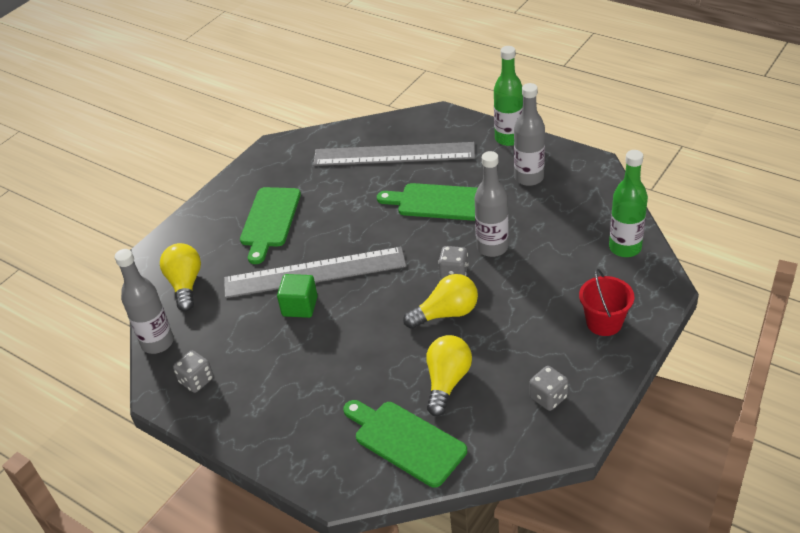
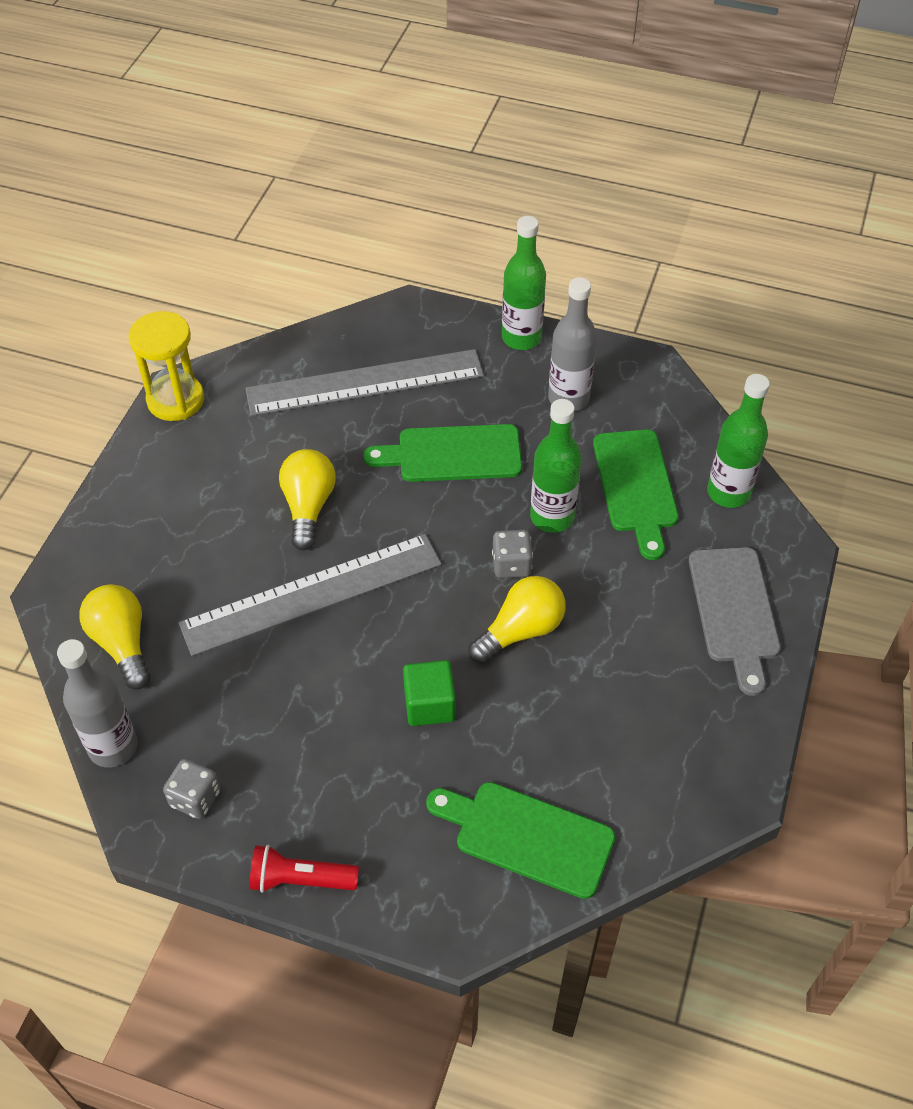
camera: 20 degrees left, 10 degrees up
(245, 440) = (300, 880): none -> red flashlight
(269, 220) = (215, 517): green cutting board -> green cutting board (635, 486)
(270, 152) = (175, 400): none -> yellow hourglass
(300, 306) = (308, 652): green cube -> green cube (429, 705)
(447, 382) = (555, 736): yellow light bulb -> yellow light bulb (308, 507)
(492, 247) = (552, 517): grey bottle -> green bottle
(548, 397) = (695, 736): grey dice -> none
(604, 322) = (734, 611): red bucket -> grey cutting board

